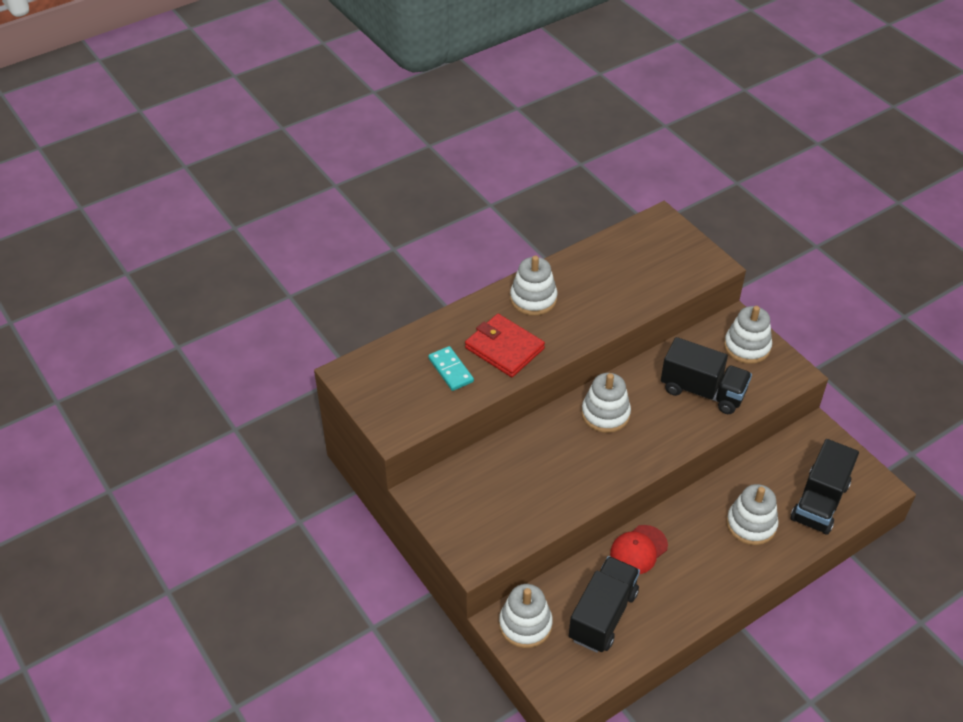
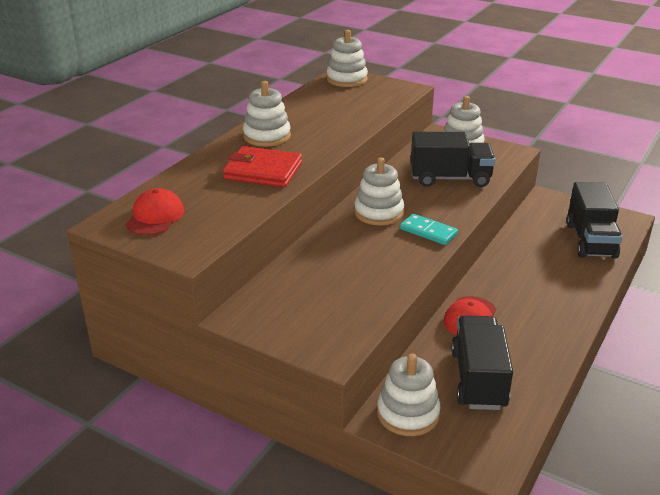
camera: 25 degrees left, 15 degrees down
(387, 378) = (155, 217): none -> red cap
(451, 370) = (219, 196): turquoise domino -> turquoise domino (428, 231)
(751, 524) = (550, 270): white stacking toy -> white stacking toy (347, 79)

